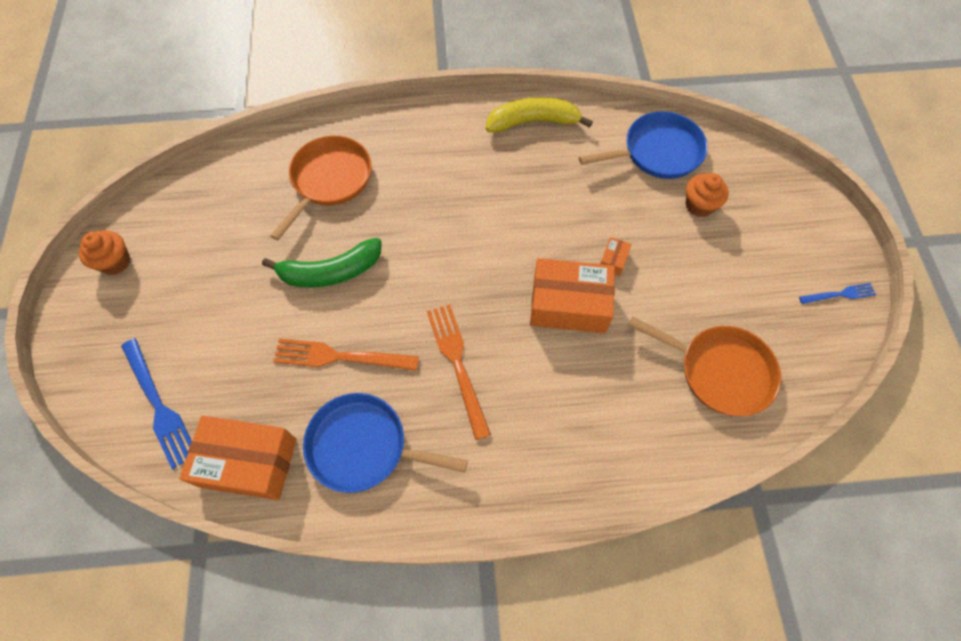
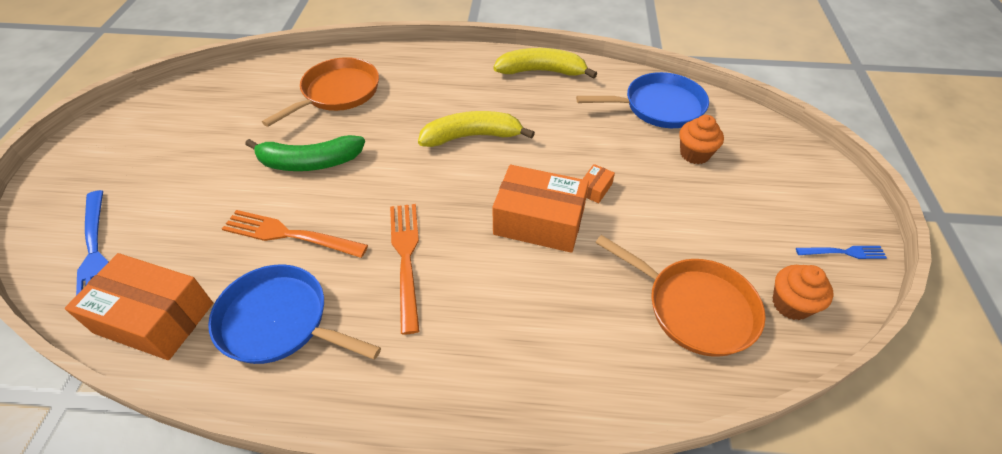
camera: 10 degrees right, 15 degrees down
(115, 262) = (118, 130): orange cupcake -> orange cupcake (791, 304)
(482, 216) = (472, 136): none -> yellow banana

